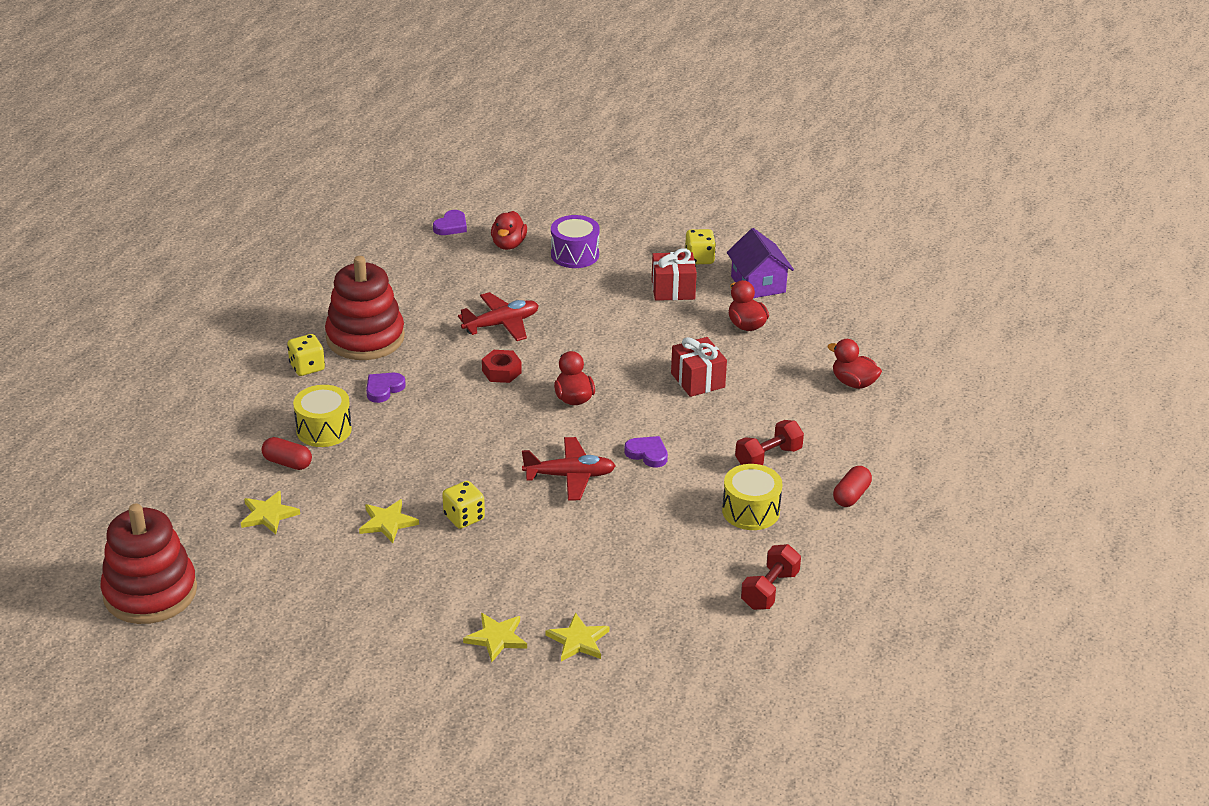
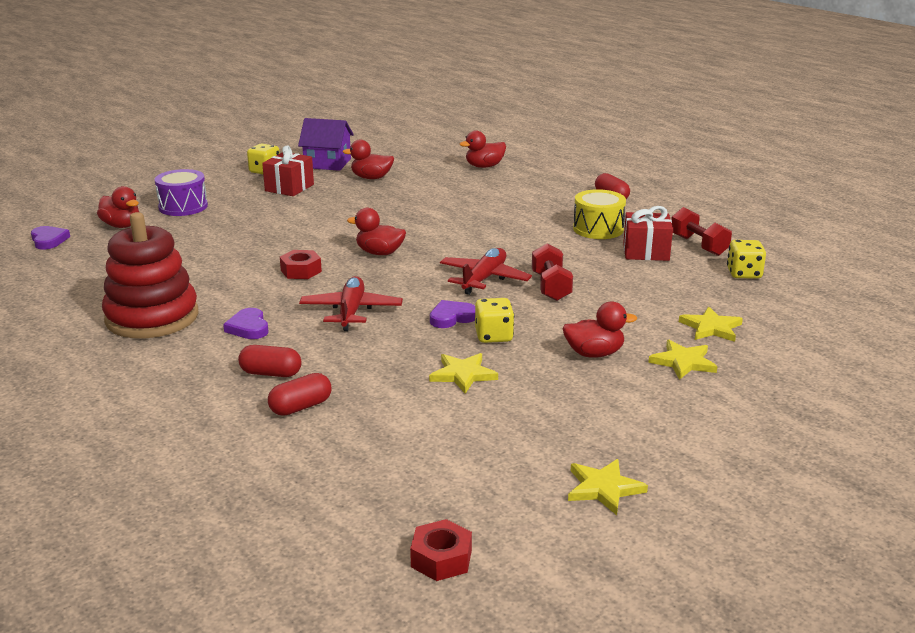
camera: 60 degrees left, 10 degrees down
(150, 592) = (441, 558): red stacking toy -> red nut
(268, 515) = (377, 439): yellow star -> yellow star (603, 488)
(307, 367) = (152, 358): yellow dice -> yellow dice (744, 274)
(324, 429) = (271, 373): yellow drum -> red capsule
(474, 582) = (594, 353): none -> red duck
(501, 324) = (232, 255): red plane -> red plane (351, 311)
(647, 454) = (488, 245): purple heart -> purple heart (452, 317)
(698, 380) = (417, 207): red gift -> red gift (646, 252)
(768, 457) = (540, 209): red dumbbell -> red dumbbell (551, 287)

